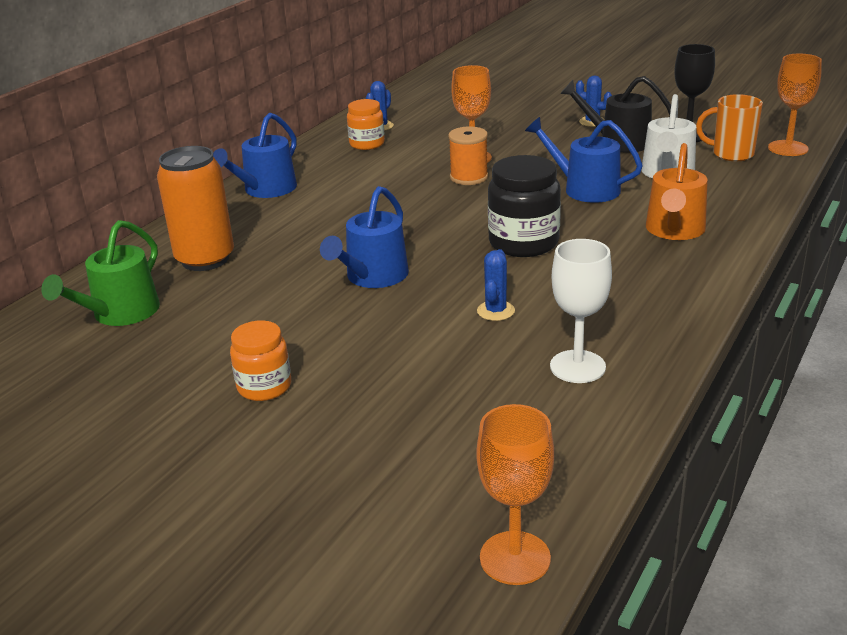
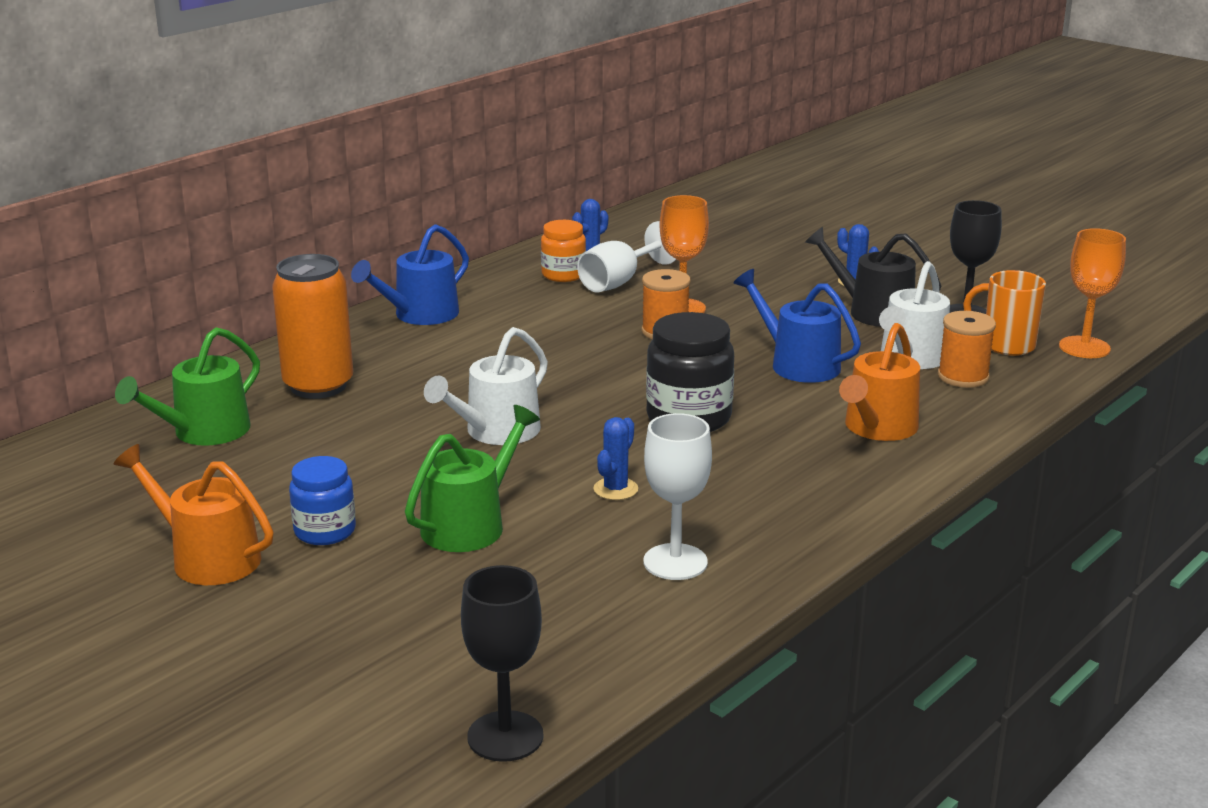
camera: 10 degrees right, 5 degrees down
(168, 429) = (208, 558): none -> orange watering can
(264, 387) = (325, 531): orange jar -> blue jar
(373, 277) = (496, 431): blue watering can -> white watering can
(388, 361) = (469, 524): none -> green watering can
(413, 144) = (619, 282): none -> white goblet
(515, 558) = (505, 736): orange goblet -> black goblet
(714, 182) = (963, 377): none -> orange spool

